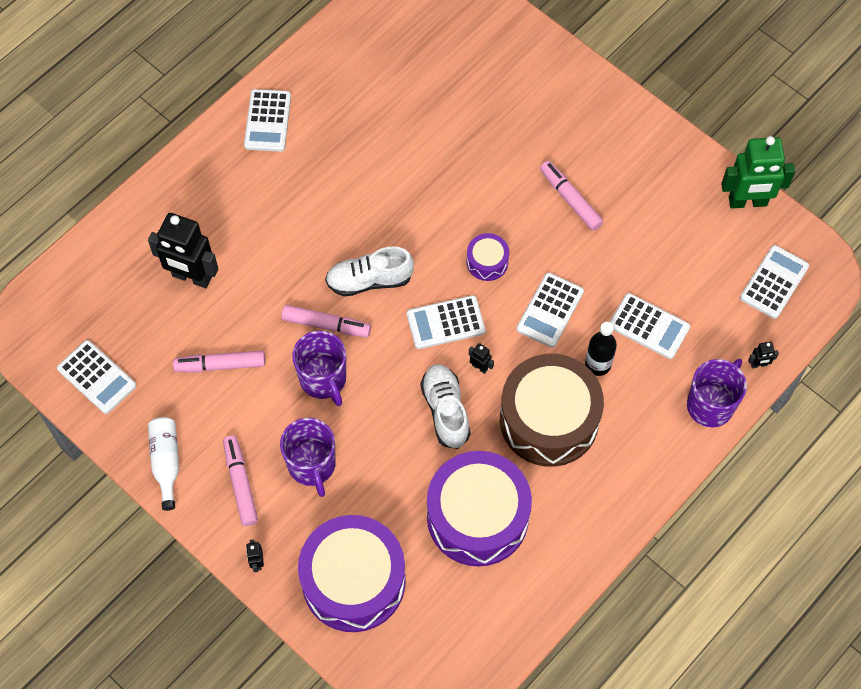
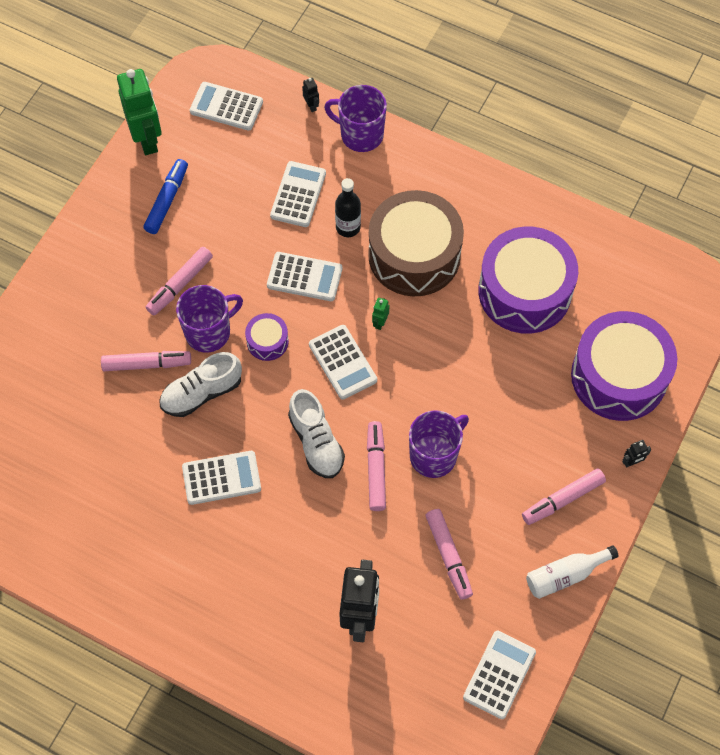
camera: 105 degrees left, 0 degrees up
(268, 121) = (152, 595): white calculator -> white calculator (221, 478)
(312, 465) = (523, 441): purple mug -> purple mug (209, 332)
(445, 410) = (432, 341): white shoe -> white shoe (202, 393)
(480, 367) = (380, 322): black robot -> green robot
(492, 156) = (147, 364): none -> pink marker
(670, 206) = (167, 200): none -> blue marker

